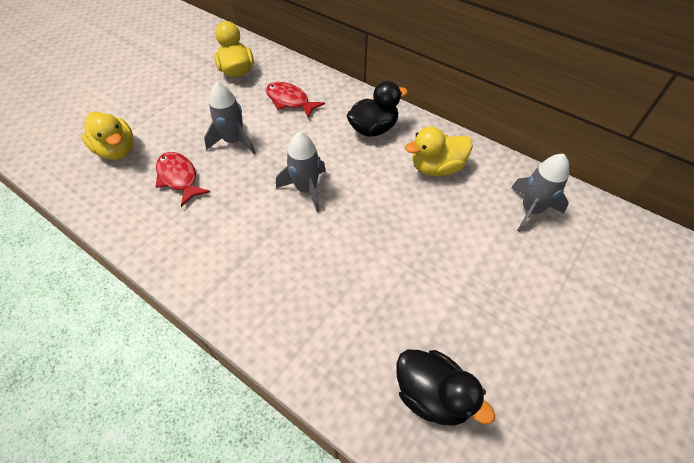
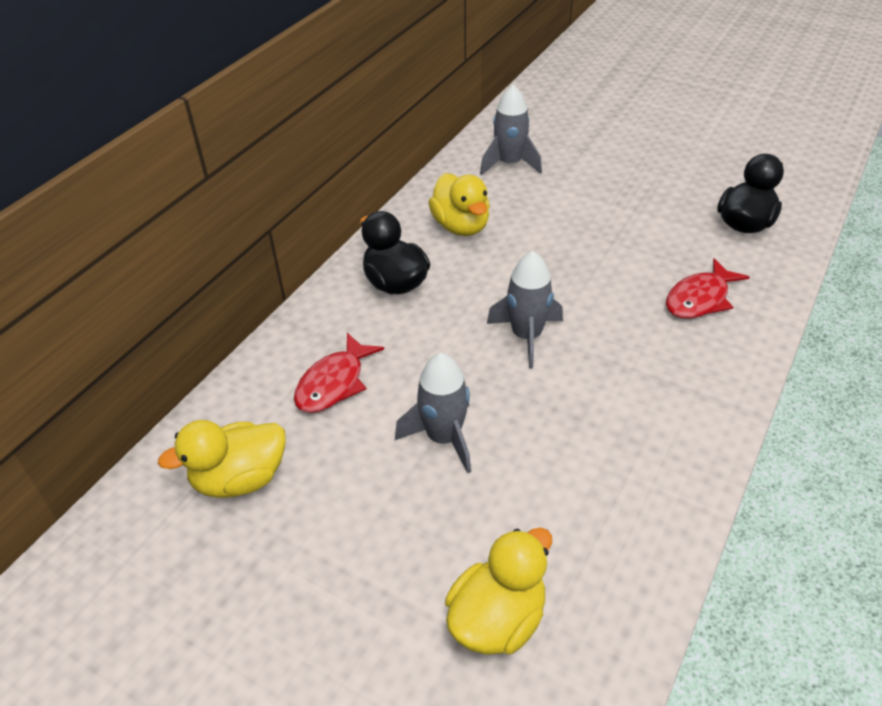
camera: 95 degrees left, 10 degrees down
(179, 178) = (542, 492): red fish -> red fish (700, 299)

